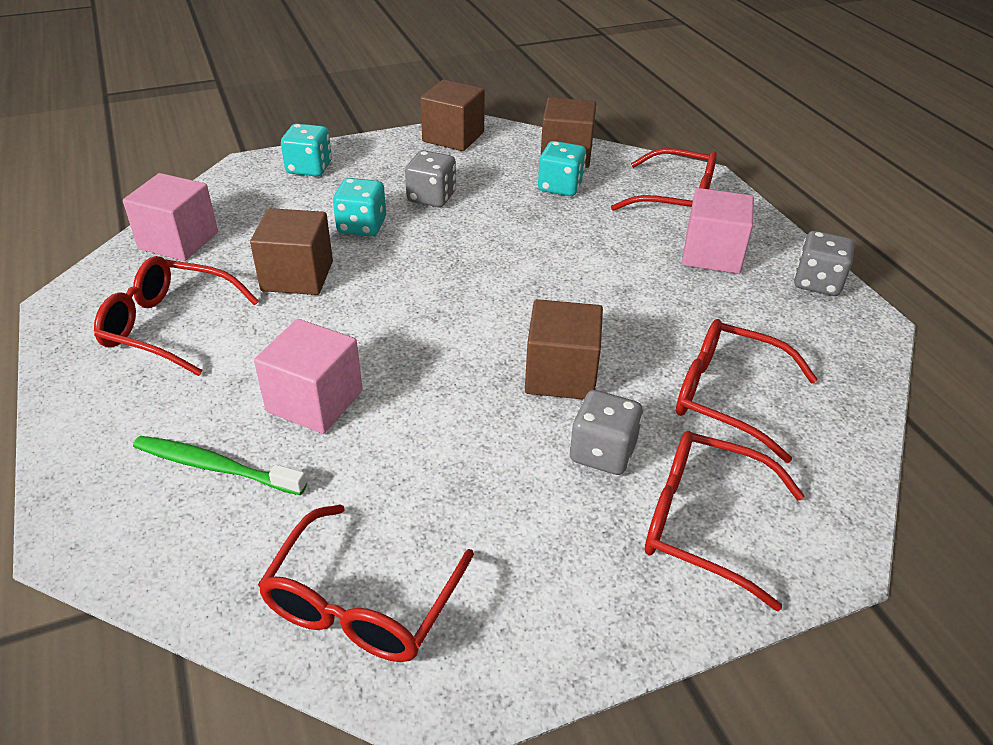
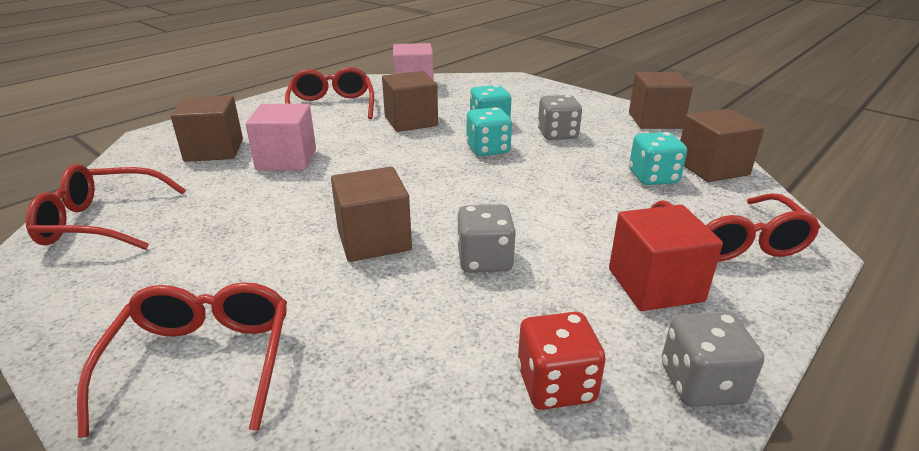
camera: 65 degrees right, 10 degrees down
(216, 467) = (214, 150): green toothbrush -> brown cube
(309, 168) = (536, 92): turquoise dice -> turquoise dice (488, 149)
(602, 452) = (281, 282): grey dice -> grey dice (484, 260)
(712, 254) = (655, 285): pink cube -> red cube
(727, 396) = (404, 343): red glasses -> none
(798, 339) = (556, 385): none -> red dice

